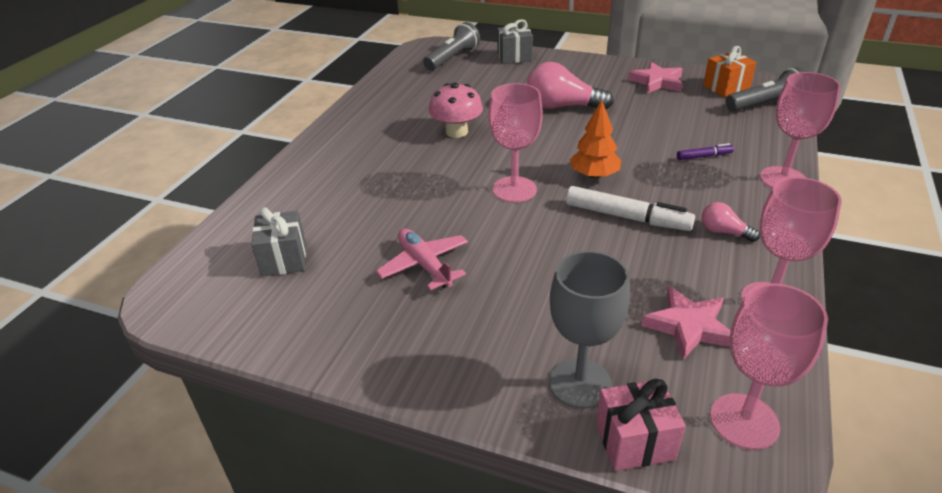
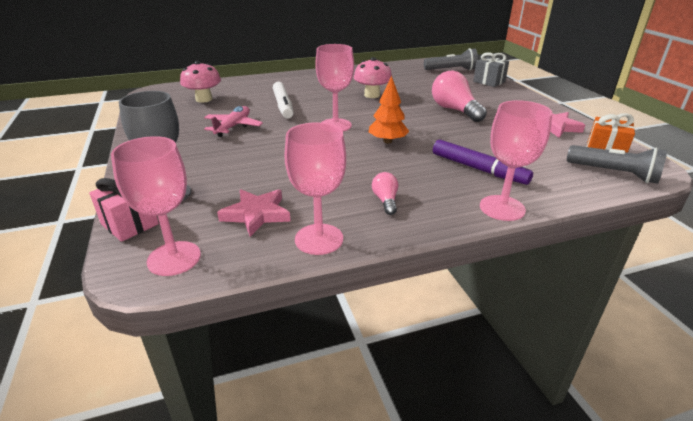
camera: 50 degrees right, 5 degrees down
(284, 259) = (204, 99): grey gift -> pink mushroom
(627, 217) = (354, 164): white marker -> white marker (283, 106)
(704, 156) = (478, 169): purple marker -> purple marker, size x1.95

